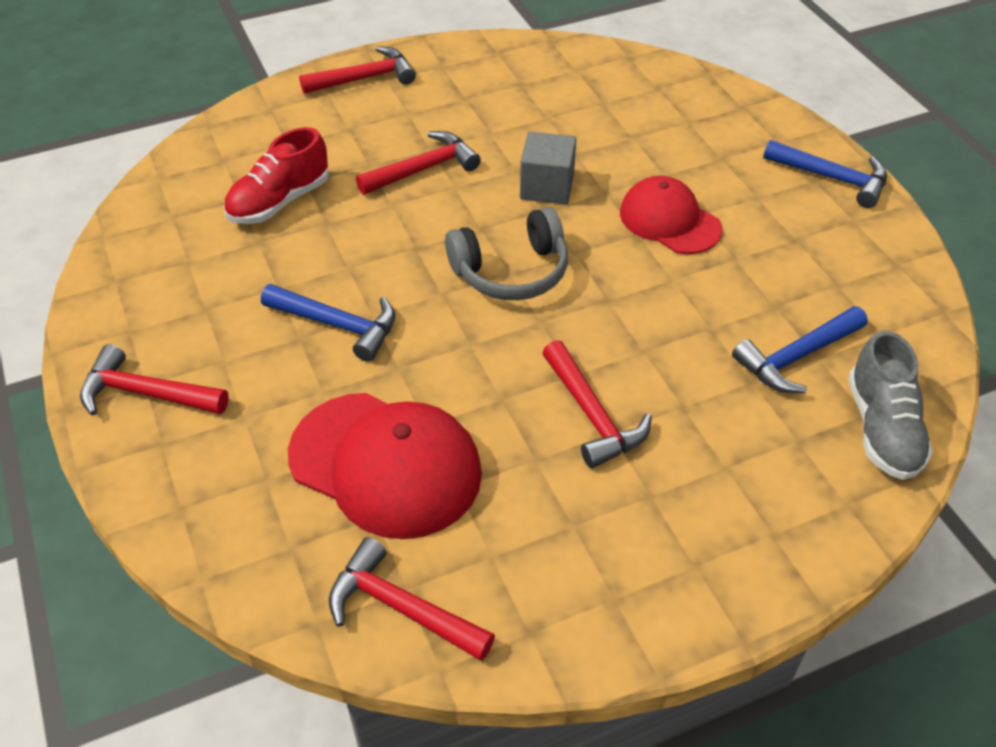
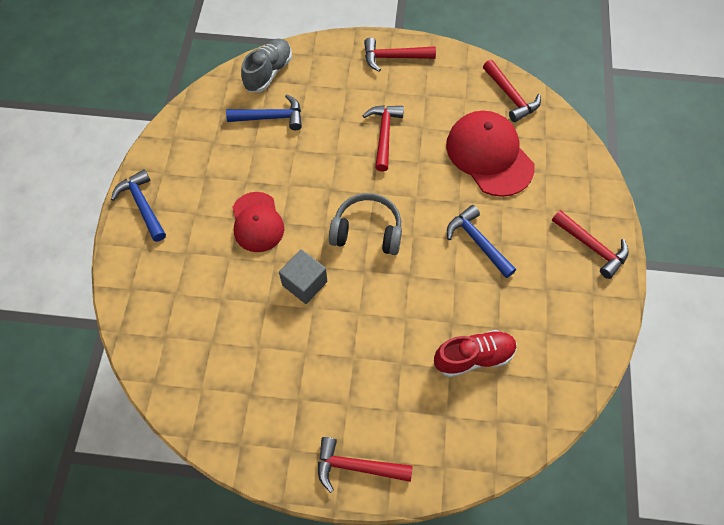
camera: 150 degrees left, 15 degrees up
(423, 169) = (369, 339): red hammer -> red hammer (394, 57)

